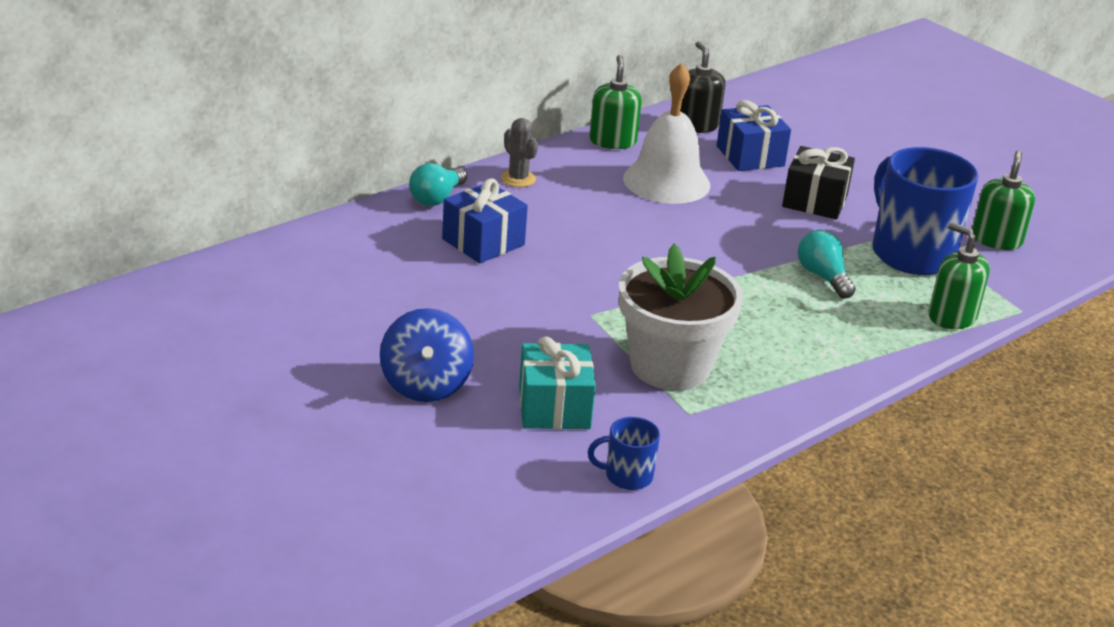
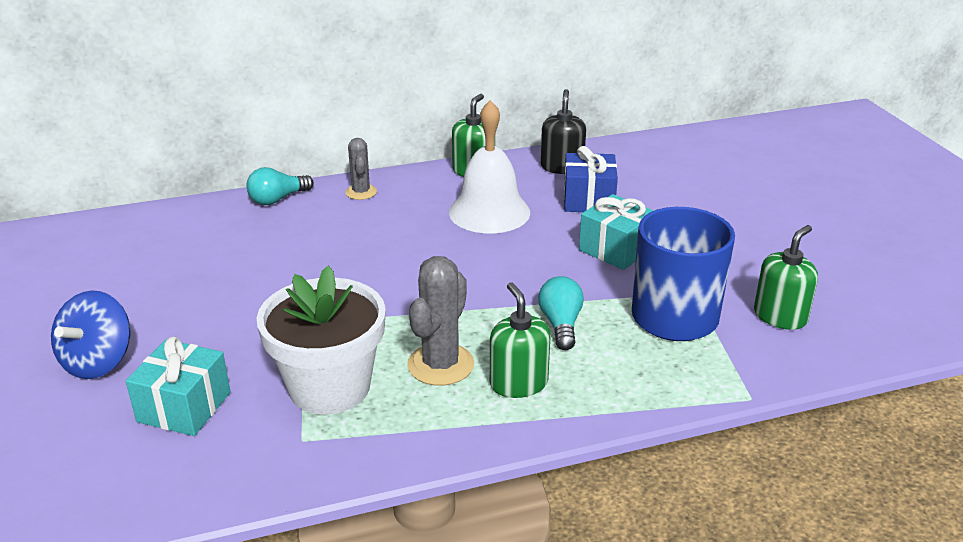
camera: 25 degrees right, 0 degrees up
(483, 242) = (278, 241): blue gift -> none
(627, 476) = (180, 494): blue mug -> none
(750, 329) = (440, 365): none -> grey cactus
(815, 201) = (616, 249): black gift -> turquoise gift
(952, 317) = (665, 390): green soap dispenser -> green soap dispenser (518, 383)

